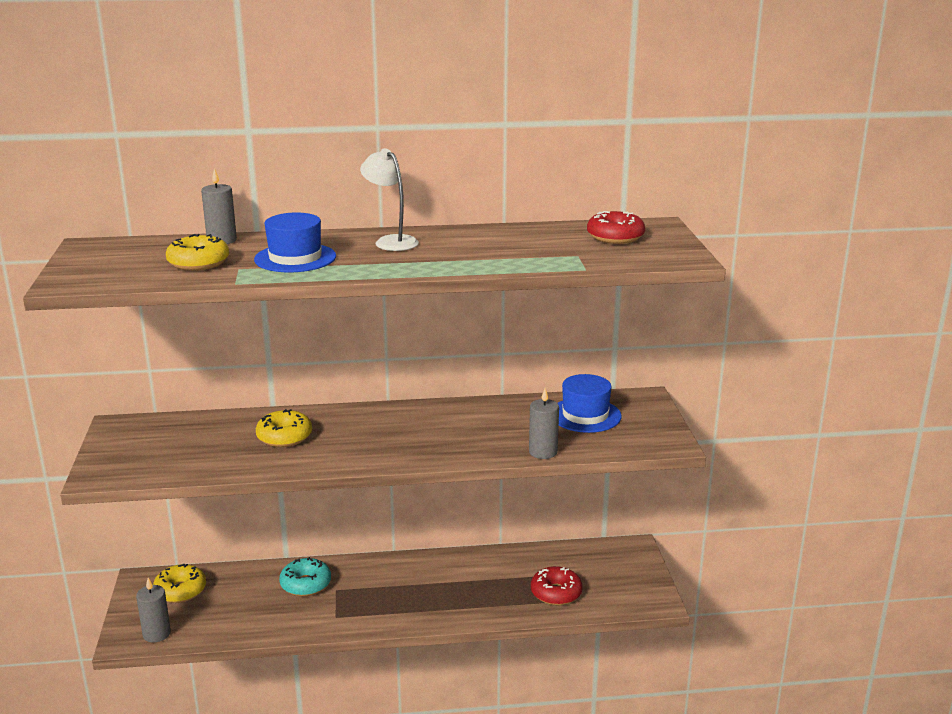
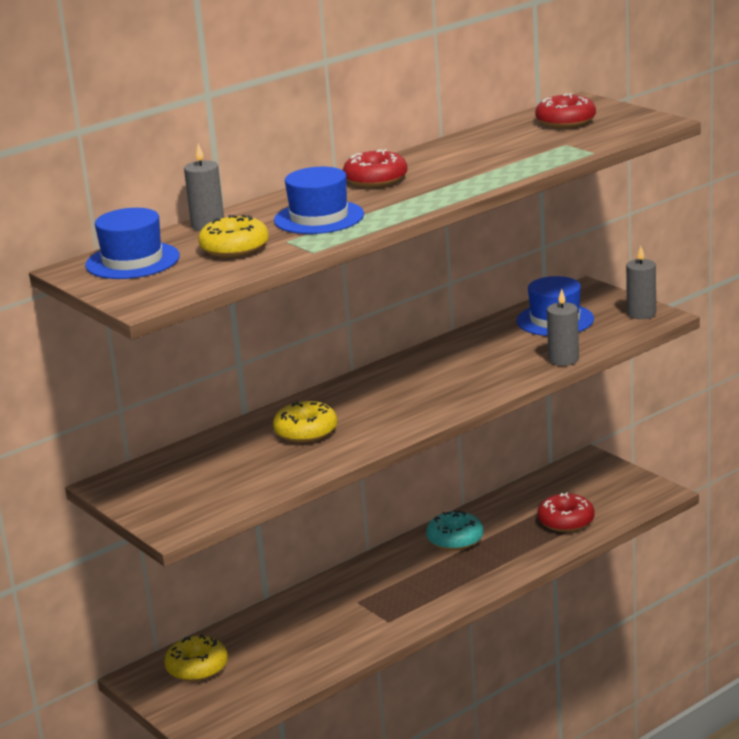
camera: 30 degrees left, 0 degrees up
(126, 251) = (132, 261): none -> blue hat
(156, 634) = (227, 709): grey candle -> grey candle (641, 314)
(305, 584) = (321, 610): turquoise donut -> turquoise donut (455, 539)
(391, 241) = (375, 180): white lamp -> red donut

